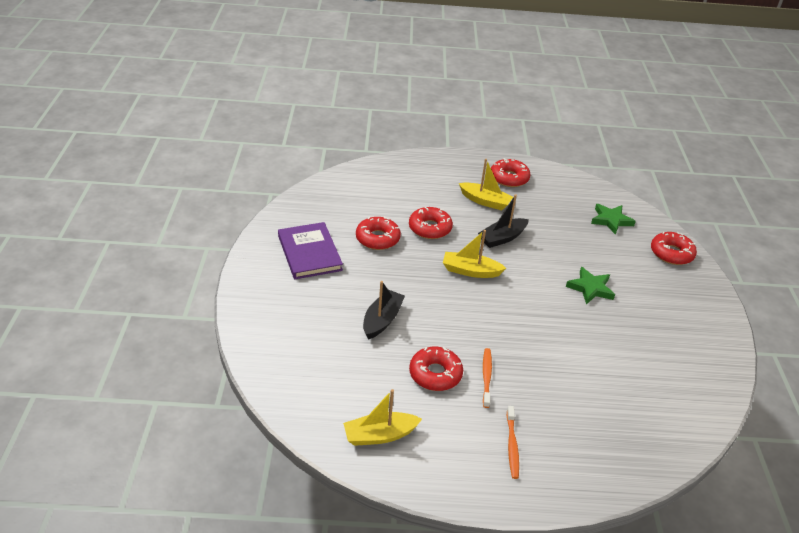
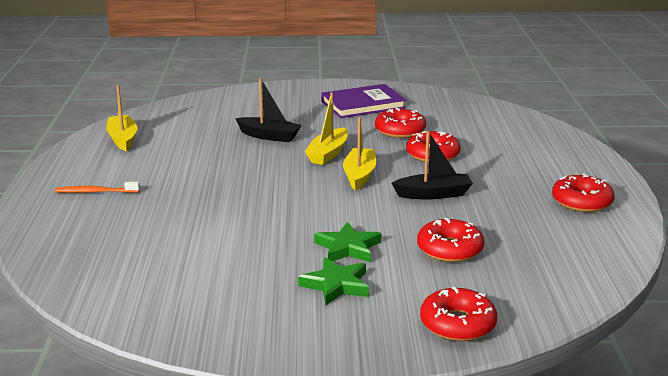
camera: 90 degrees right, 15 degrees down
(435, 374) = (194, 159): red donut -> red donut (449, 249)
(485, 201) = (510, 185): yellow boat -> yellow boat (328, 154)
(486, 377) = (188, 182): orange toothbrush -> none
(502, 238) = (433, 194): black boat -> black boat turned 120 degrees clockwise
(611, 220) = (521, 276): green star -> green star (336, 285)

